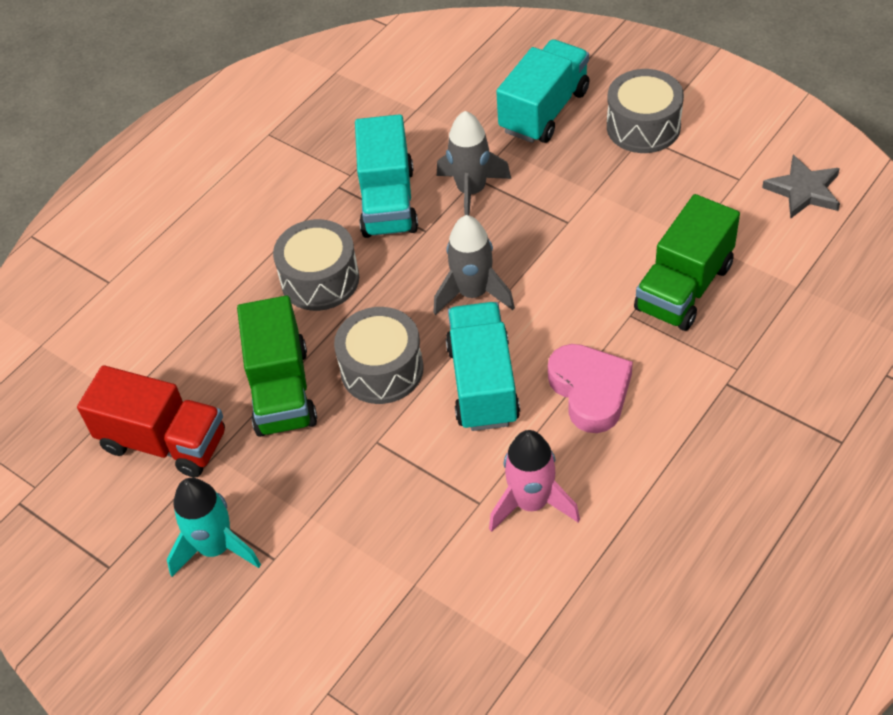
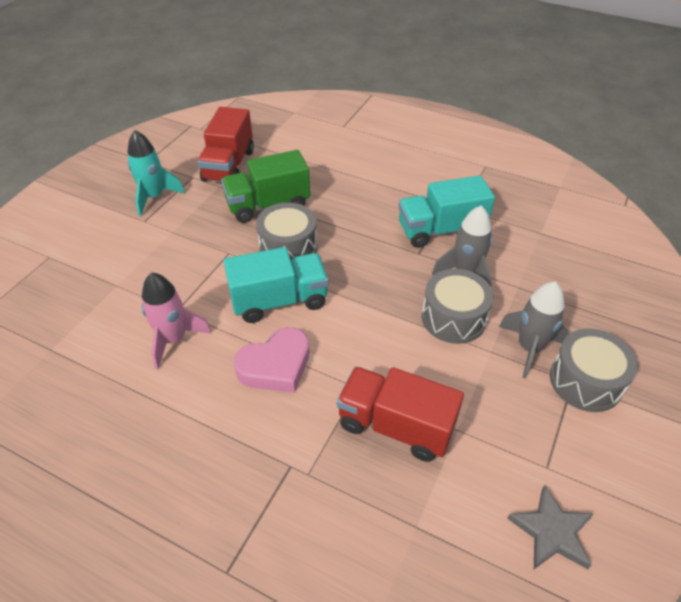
camera: 75 degrees right, 5 degrees down
(320, 279) = (361, 208): grey drum -> grey drum (453, 318)
(473, 293) = (363, 286): grey rocket -> grey rocket (529, 348)
(544, 110) = (574, 308): turquoise truck -> none
(684, 287) = (395, 426): green truck -> red truck

